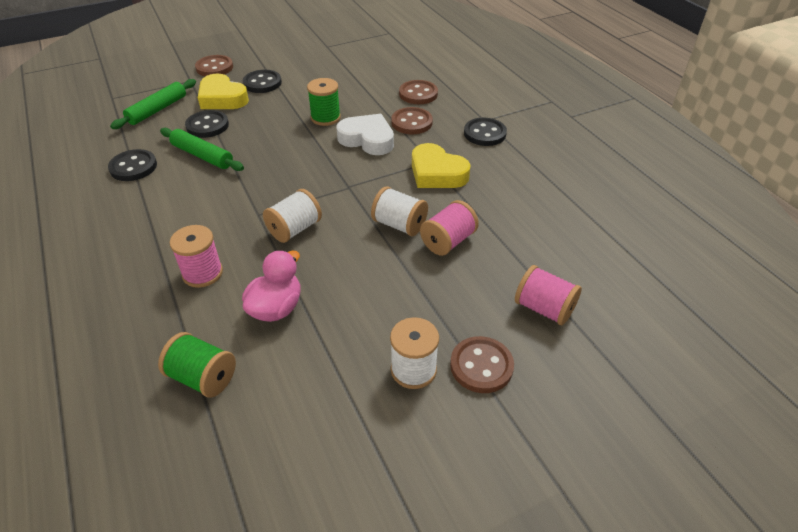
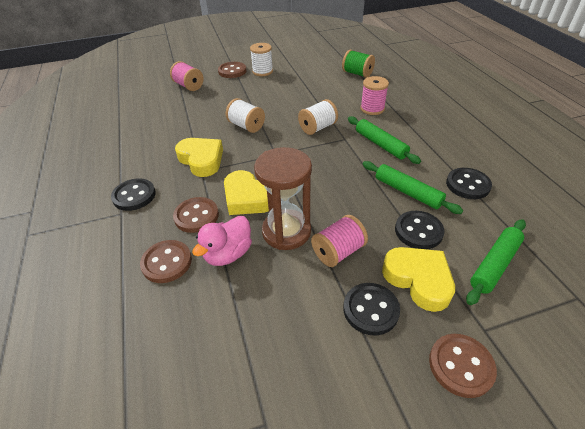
camera: 170 degrees left, 0 degrees up
(211, 208) = (380, 144): none -> green rolling pin
(276, 308) = (326, 93): pink duck -> pink duck (228, 254)
(325, 118) = (286, 231): green spool -> brown hourglass
(367, 139) = (248, 198): white heart -> yellow heart
(448, 241) = (220, 115): pink spool -> pink spool (338, 252)

